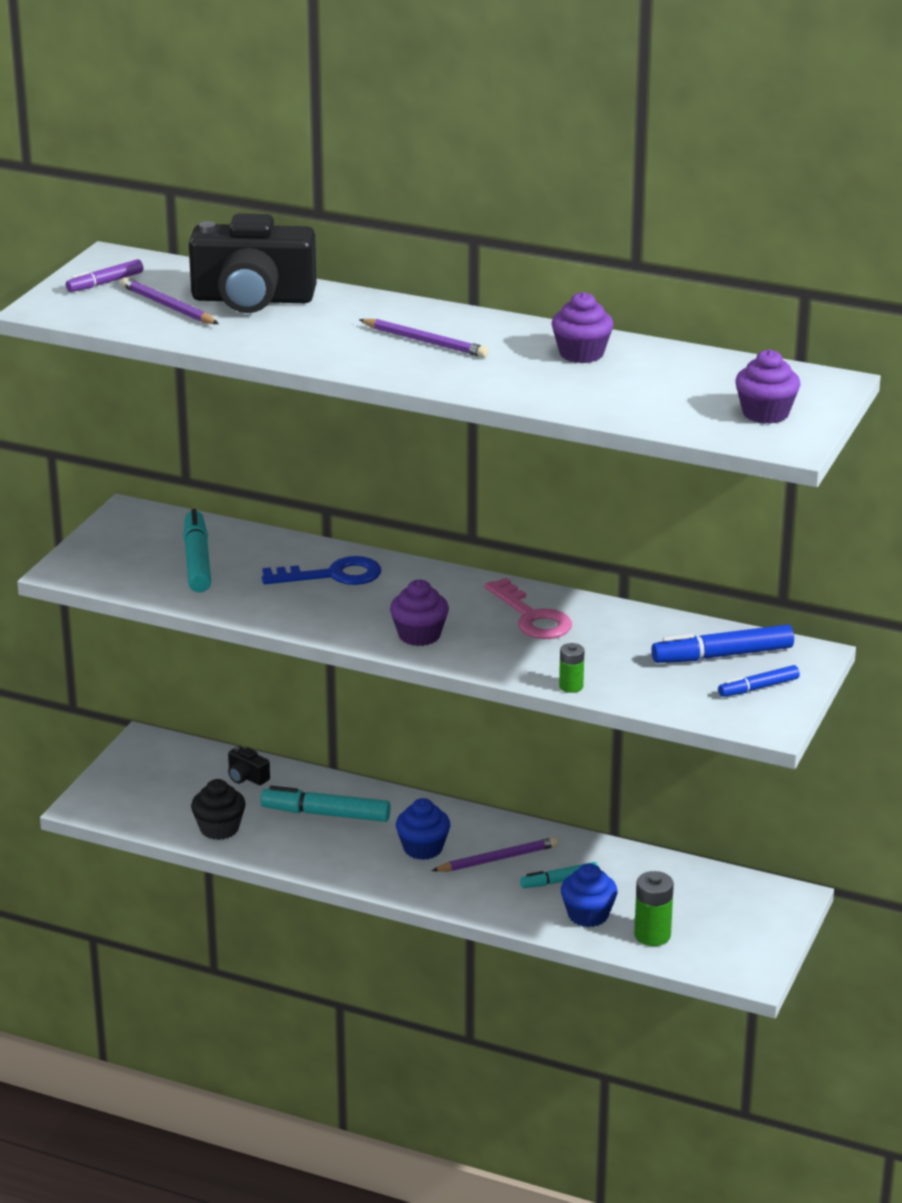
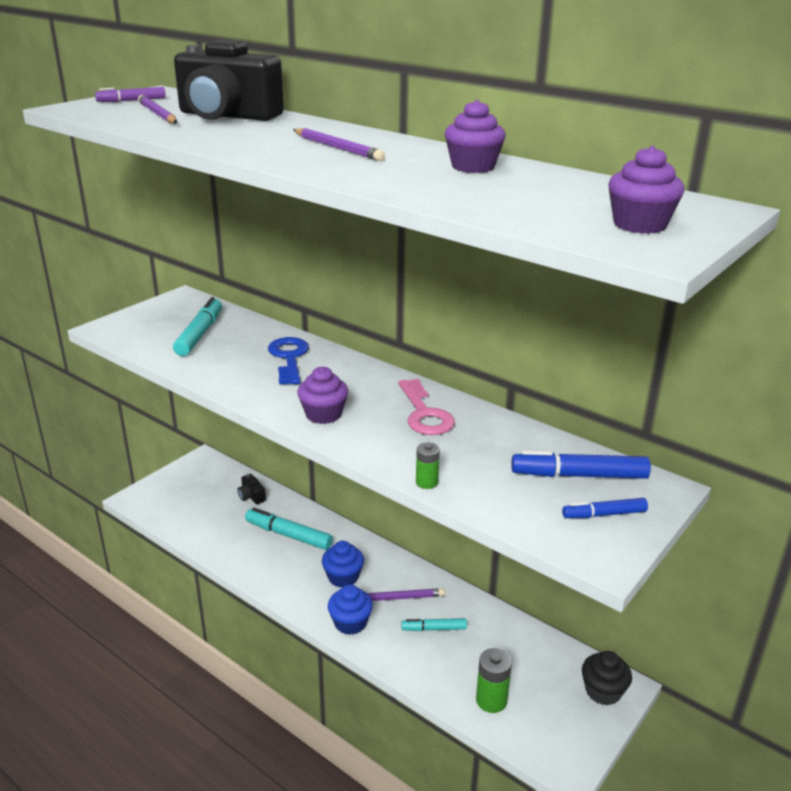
camera: 15 degrees right, 0 degrees up
(219, 828) = (210, 532): black cupcake -> black cupcake (603, 691)
(333, 575) = (289, 358): blue key -> blue key turned 105 degrees counterclockwise
(588, 915) = (445, 667): blue cupcake -> blue cupcake (350, 623)

